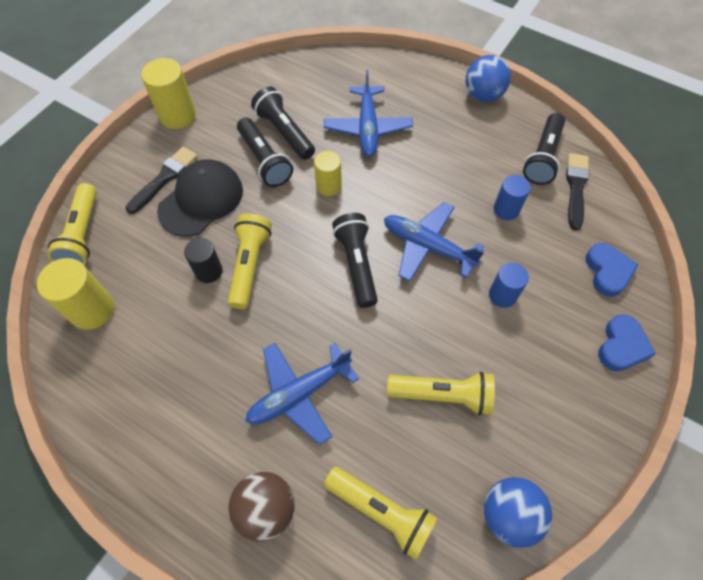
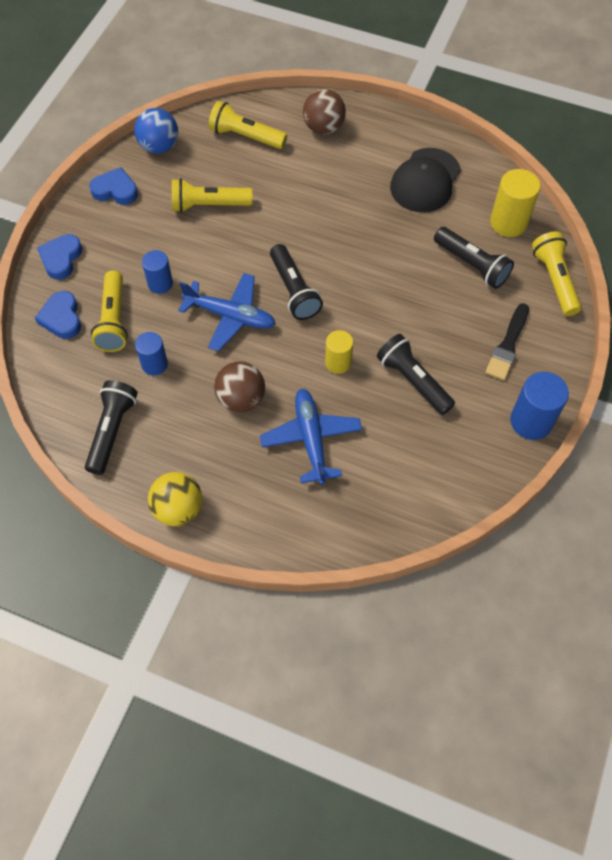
camera: 170 degrees right, 0 degrees up
(177, 115) = (531, 421): yellow cylinder -> blue cylinder
(201, 200) = (460, 328): black cap -> black cap (425, 181)
(209, 271) = (425, 266): black cylinder -> none
(250, 265) = (390, 276): yellow flashlight -> yellow flashlight (113, 320)
(284, 132) = (403, 419): black flashlight -> black flashlight (472, 265)
(299, 394) = (319, 191): blue plane -> none
(424, 167) = (241, 399): none -> brown ball
(483, 95) = (178, 509): blue ball -> yellow ball
(566, 441) = (115, 190): none -> blue heart
(576, 187) = (80, 400): black brush -> none

